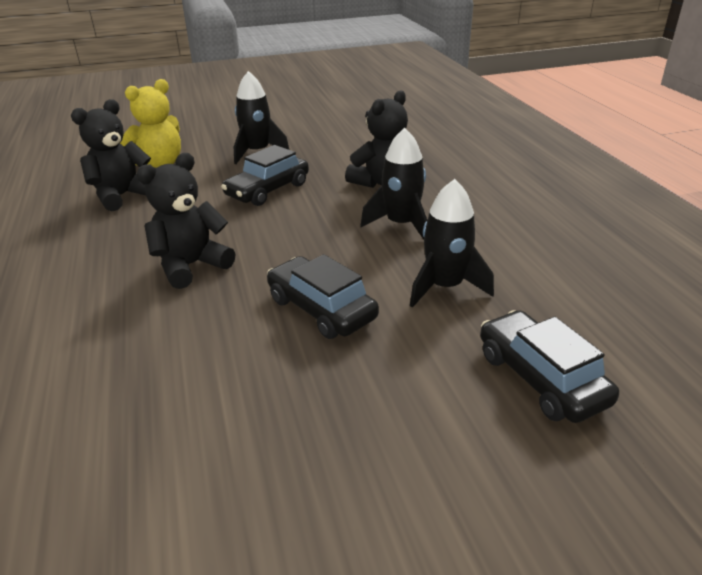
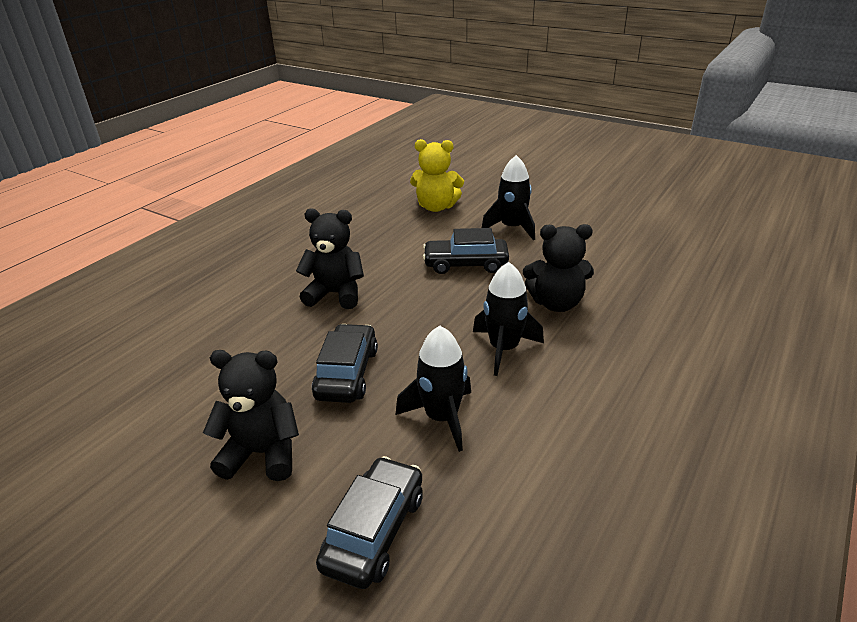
camera: 50 degrees right, 0 degrees up
(122, 196) = (380, 221): black teddy bear -> black teddy bear (262, 453)

